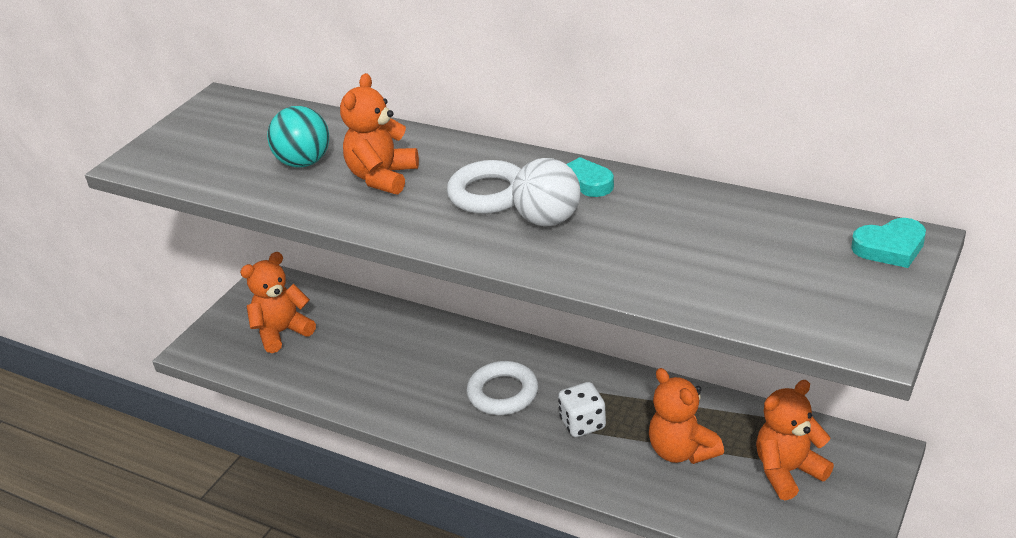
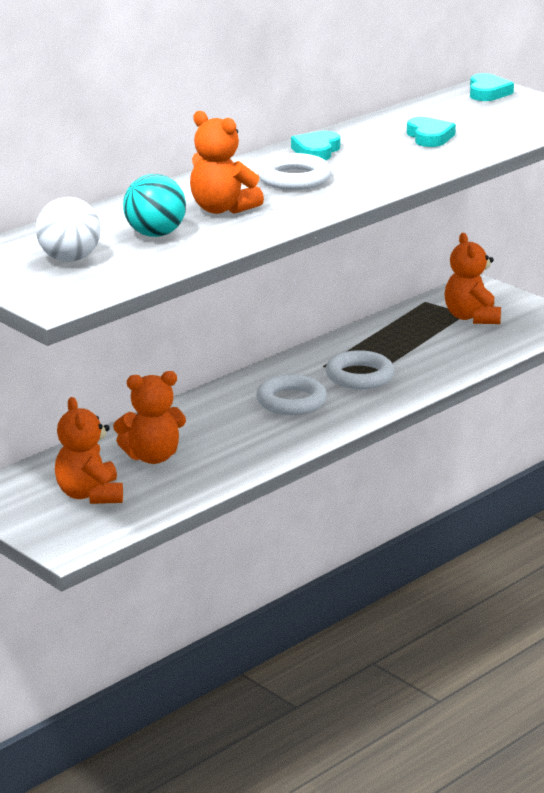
camera: 75 degrees left, 10 degrees down
(548, 219) = (355, 166): white ball -> white ball (69, 259)
(582, 423) = (359, 376): white dice -> white ring
(682, 244) = (429, 137): none -> turquoise heart
(682, 451) = (422, 347): orange teddy bear -> orange teddy bear (152, 457)

